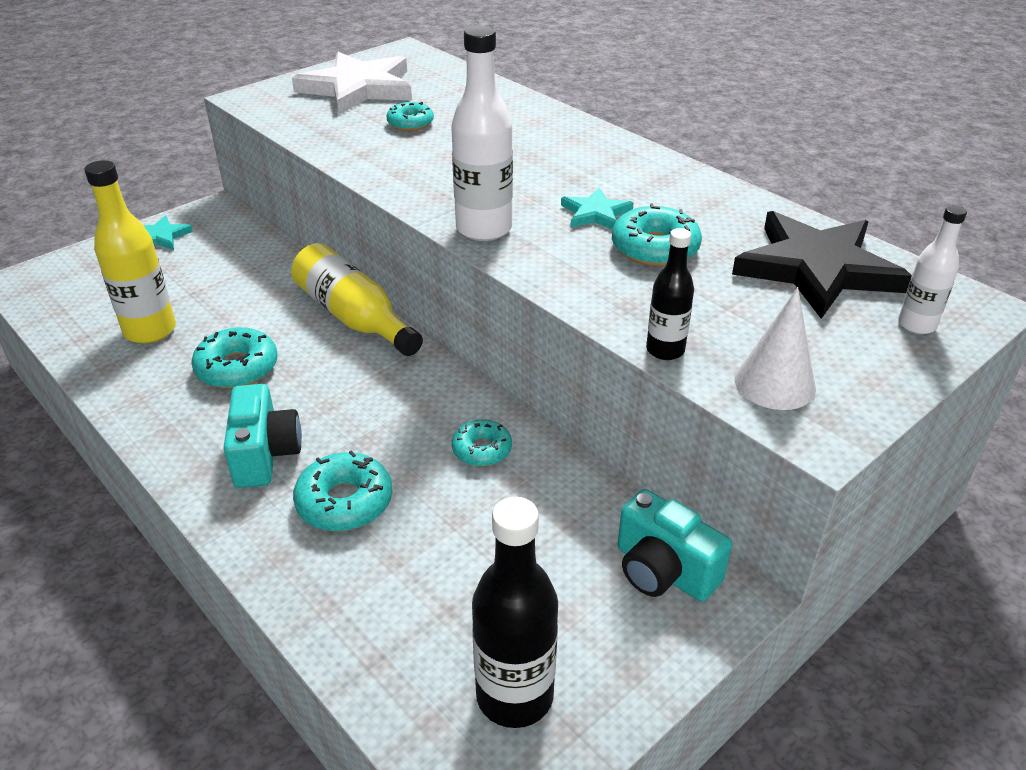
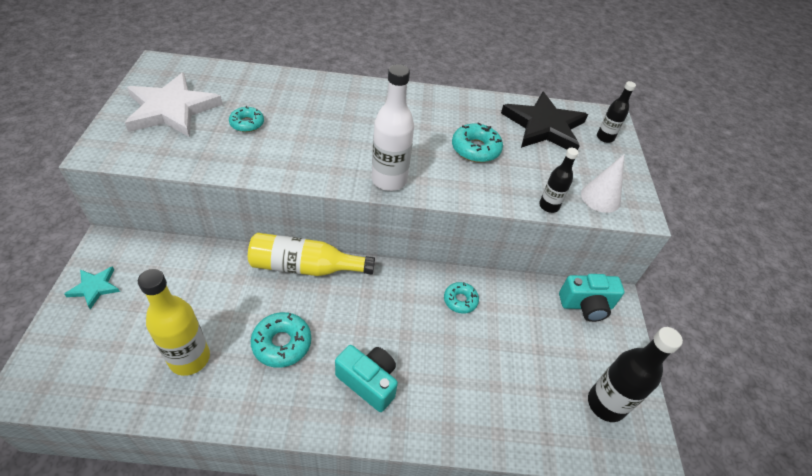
camera: 50 degrees left, 10 degrees up
(344, 502) = (439, 375): turquoise donut -> none
(595, 213) = (425, 141): turquoise star -> none
(916, 325) = (605, 138): white bottle -> black bottle

